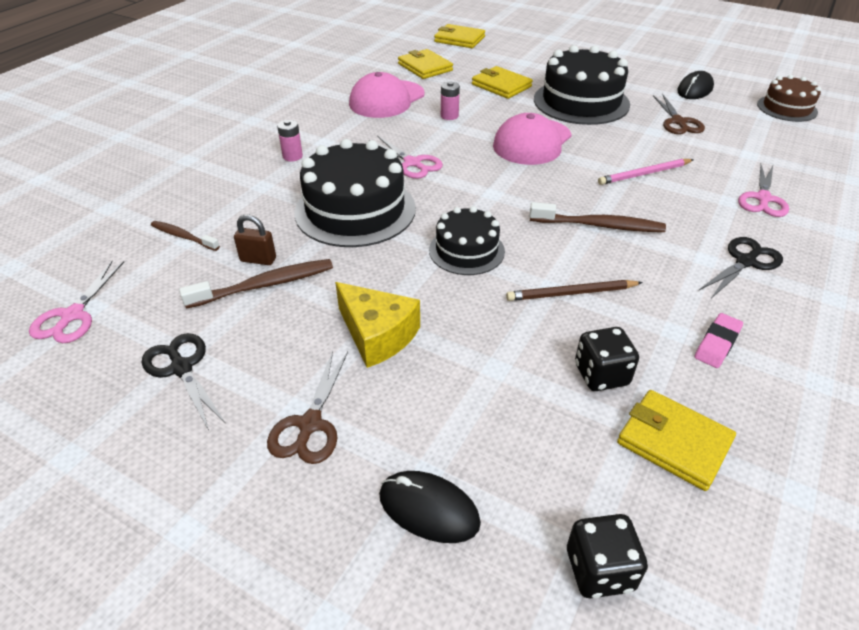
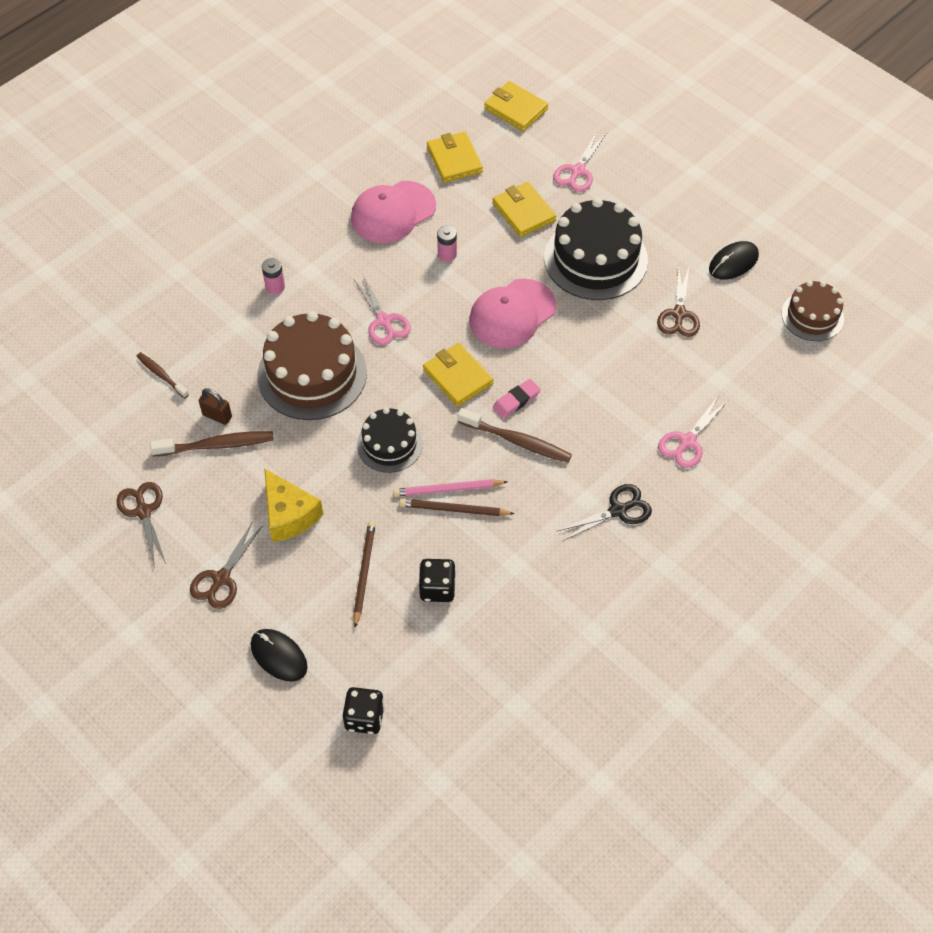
camera: 15 degrees right, 15 degrees up
(72, 315) = (70, 443): pink scissors -> pink scissors (577, 171)
(181, 368) = (143, 511): black scissors -> brown scissors
(355, 210) = (312, 374): black cake -> brown cake
(500, 377) = (364, 573): none -> brown pencil
(644, 174) = (596, 384): pink pencil -> pink pencil (448, 489)
(674, 442) = (458, 651): yellow wallet -> yellow wallet (458, 377)
(717, 343) = (539, 583): pink eraser -> pink eraser (516, 401)

